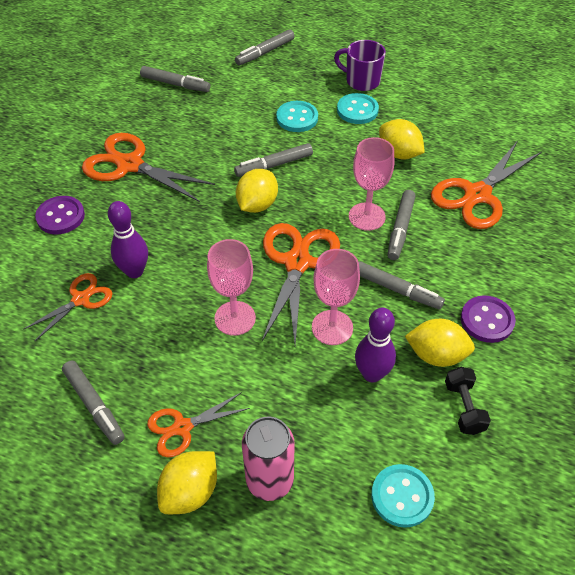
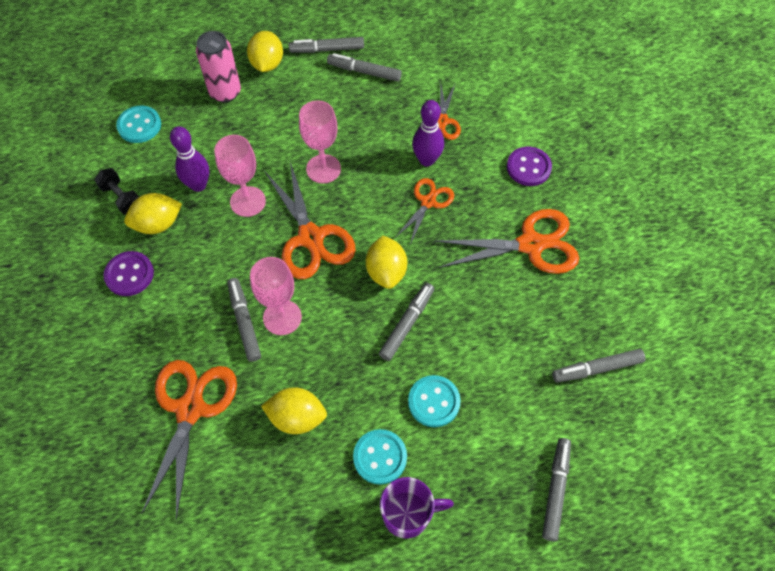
camera: 145 degrees right, 10 degrees up
(182, 427) = (300, 89): orange scissors -> orange scissors (428, 202)
(397, 290) = (215, 260): grey marker -> grey marker (327, 49)

